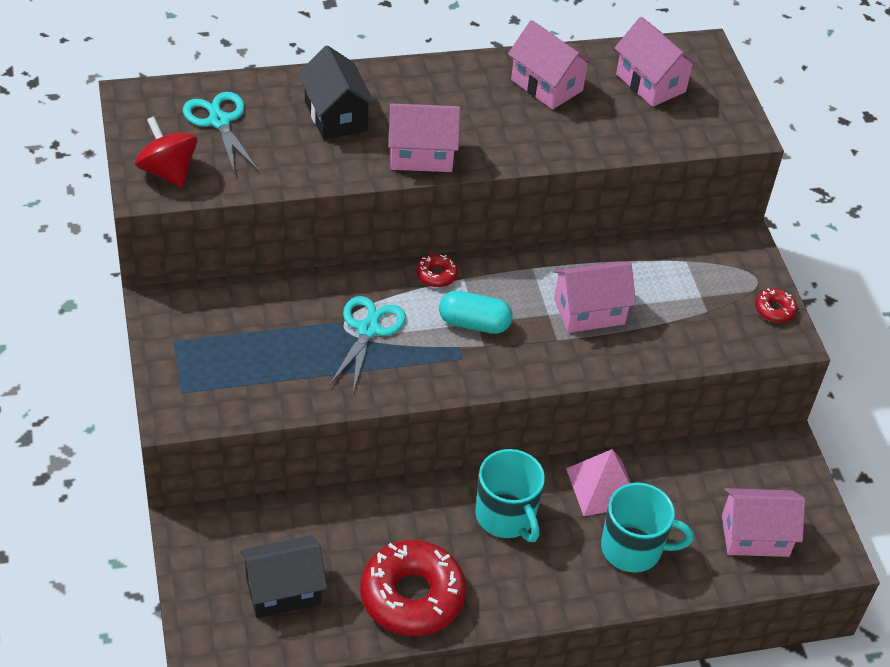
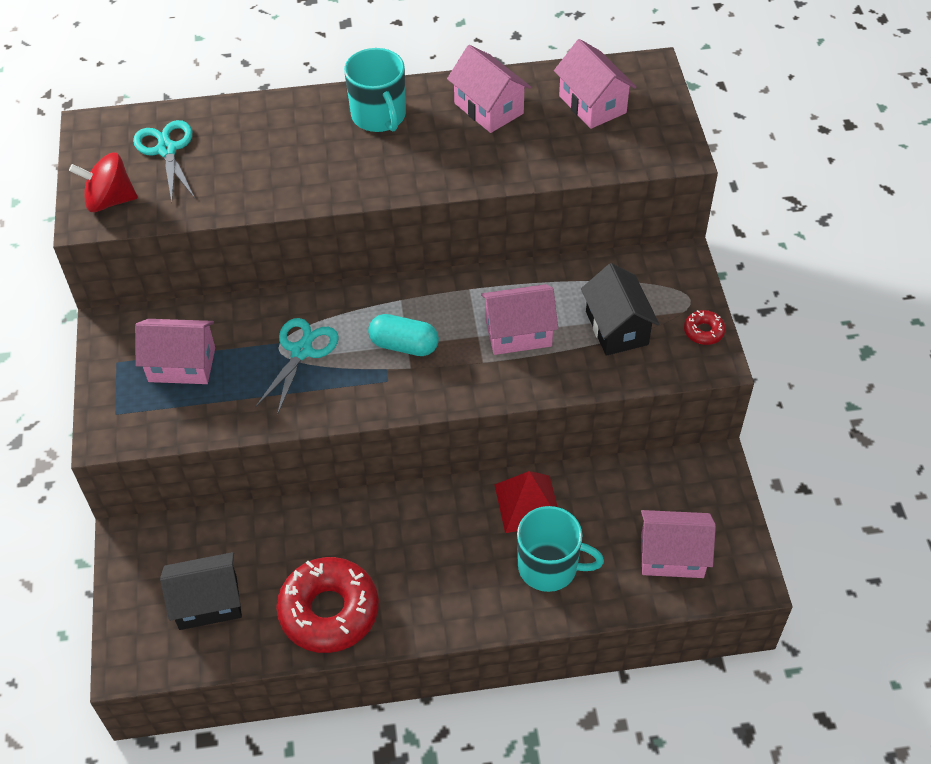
camera: 10 degrees right, 5 degrees up
(167, 171) = (110, 200): red spinning top -> red spinning top turned 60 degrees counterclockwise
(335, 116) = (278, 143): black house -> black house (616, 328)
(421, 155) = (354, 181): pink house -> pink house (182, 365)
(436, 275) = (374, 296): red donut -> none
(506, 516) = (430, 532): turquoise mug -> turquoise mug (379, 116)
(602, 487) = (527, 504): pink pyramid -> red pyramid

